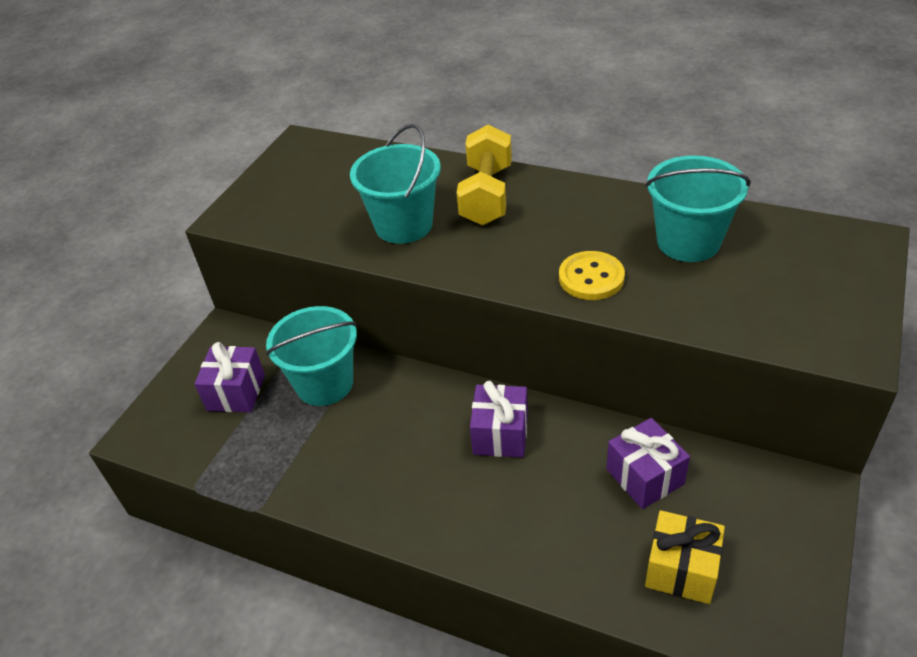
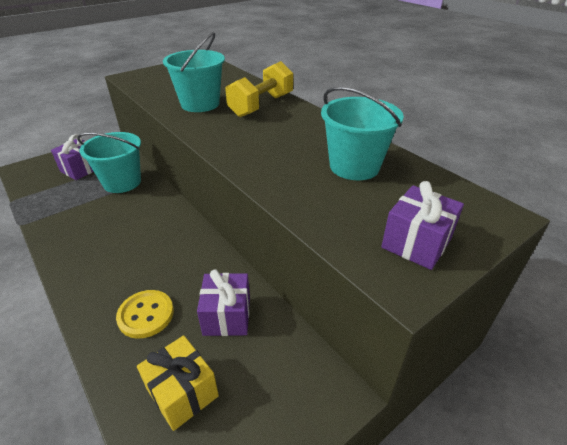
camera: 25 degrees right, 5 degrees down
(500, 434) = (173, 247): purple gift -> purple gift (416, 243)
(591, 278) = (266, 162): yellow button -> yellow button (146, 315)

